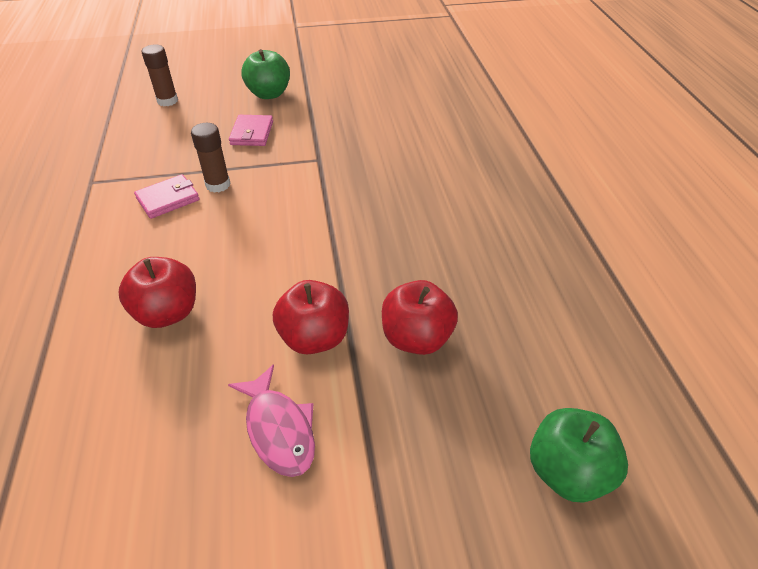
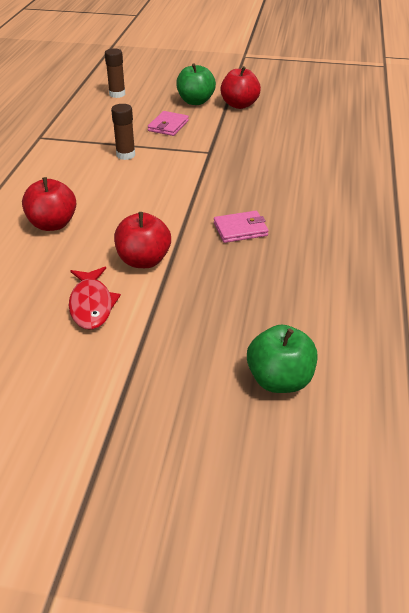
camera: 20 degrees right, 5 degrees down
(168, 199) = (86, 157): pink wallet -> pink wallet (240, 229)
(279, 429) = (91, 305): pink fish -> red fish
(416, 338) = (217, 277): red apple -> red apple (239, 105)

